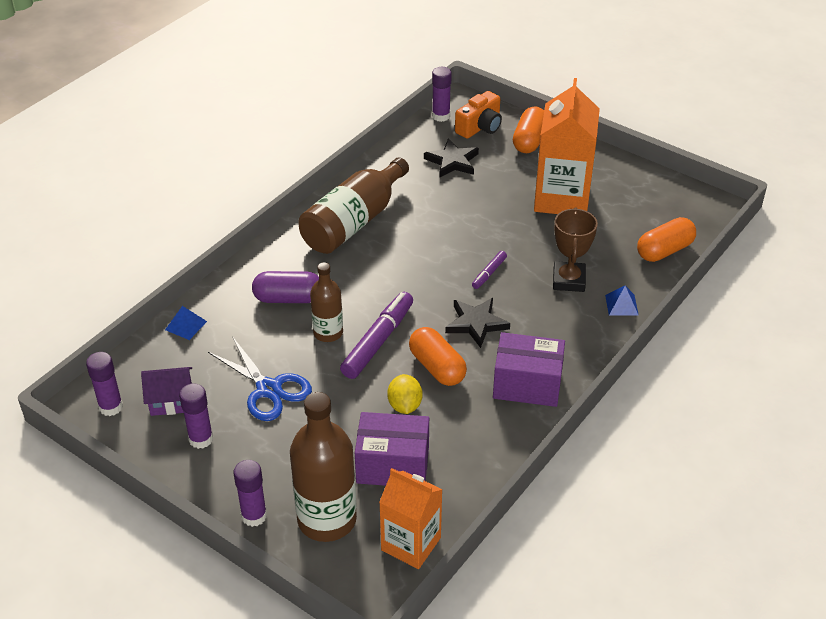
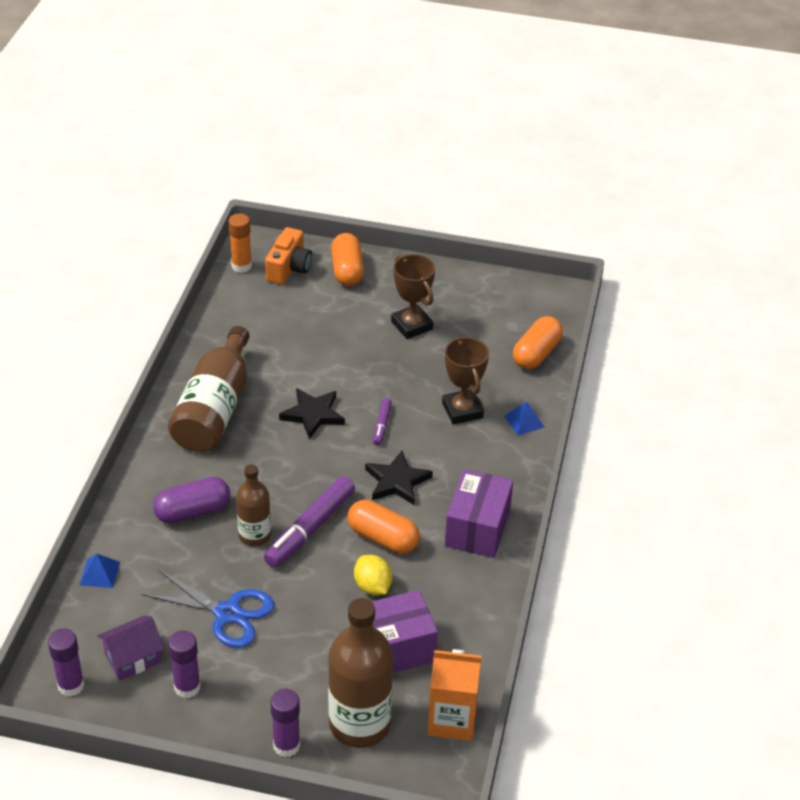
camera: 25 degrees left, 0 degrees up
(378, 341) = (310, 529): purple marker -> purple marker turned 150 degrees counterclockwise
(441, 116) = (241, 266): purple glue stick -> orange glue stick
(452, 161) = (281, 314): black star -> black star (313, 414)
(527, 384) = (477, 528): purple box -> purple box turned 60 degrees counterclockwise
(562, 198) = (411, 325): orange carton -> brown trophy

